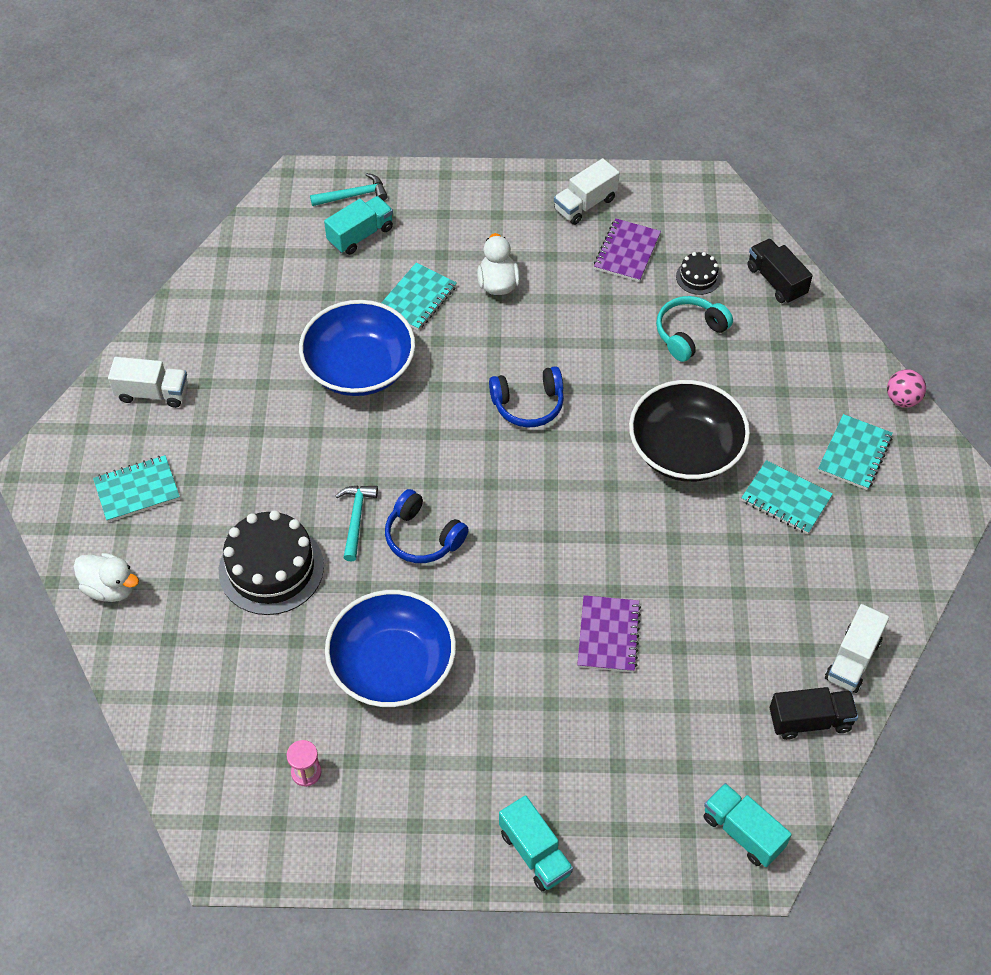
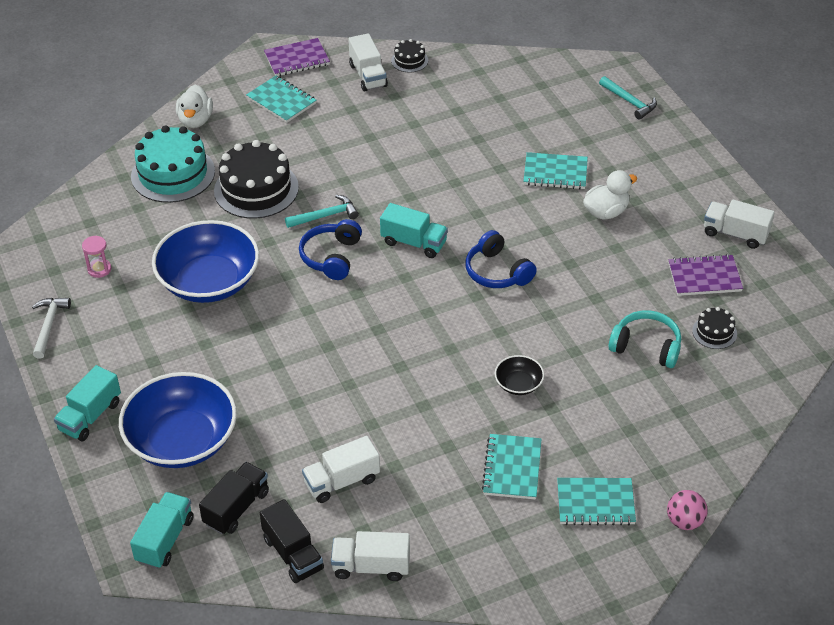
camera: 65 degrees right, 10 degrees down
(155, 346) = (409, 60): none -> black cake
(190, 643) = (173, 174): none -> turquoise cake
(359, 368) = (464, 167): blue bowl -> blue bowl (182, 440)
(360, 235) = (593, 120): turquoise truck -> turquoise truck (414, 243)
(369, 855) = (49, 325): none -> white hammer
(608, 635) = (304, 395): purple notebook -> purple notebook (297, 59)
(685, 450) = (518, 384): black bowl -> black bowl, size x0.44
(738, 645) = (342, 481): none -> white truck
(776, 281) = (753, 387): black truck -> black truck (236, 508)

